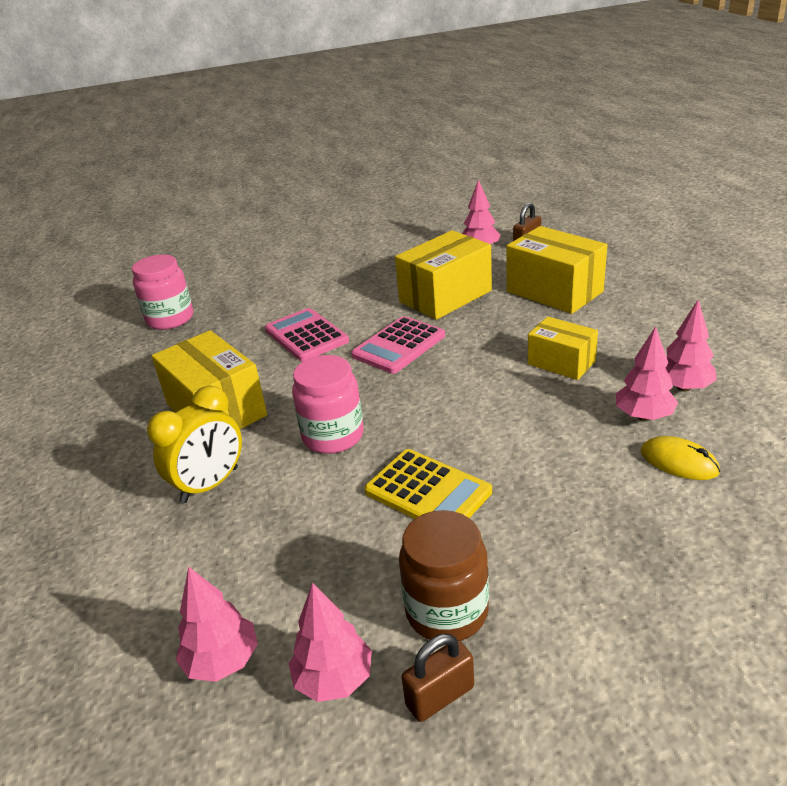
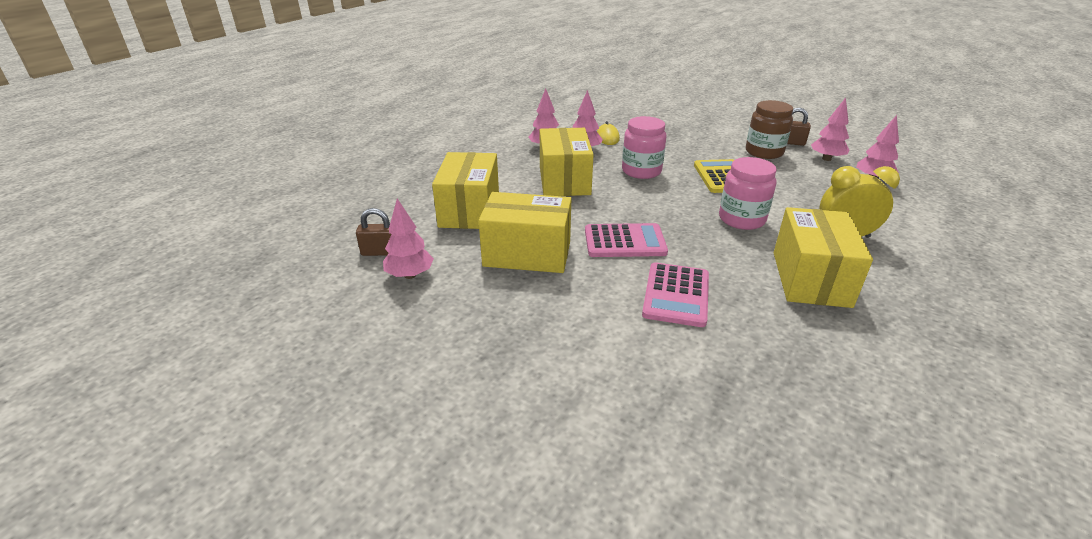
camera: 135 degrees left, 0 degrees up
(170, 319) = (800, 428): pink jar -> pink jar (641, 171)
(561, 363) = (564, 180): yellow box -> yellow box, size x1.64

